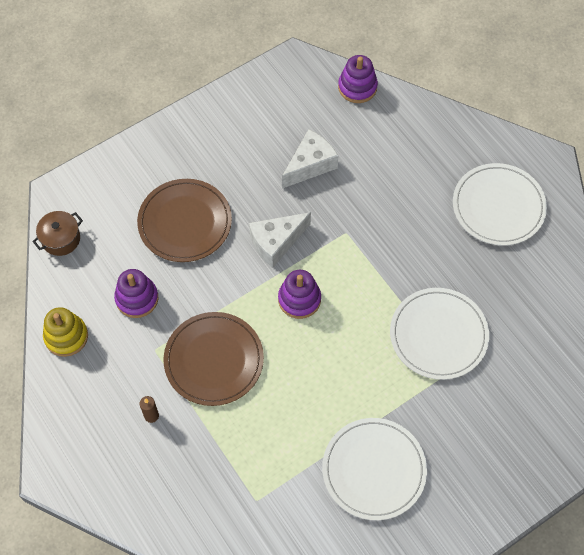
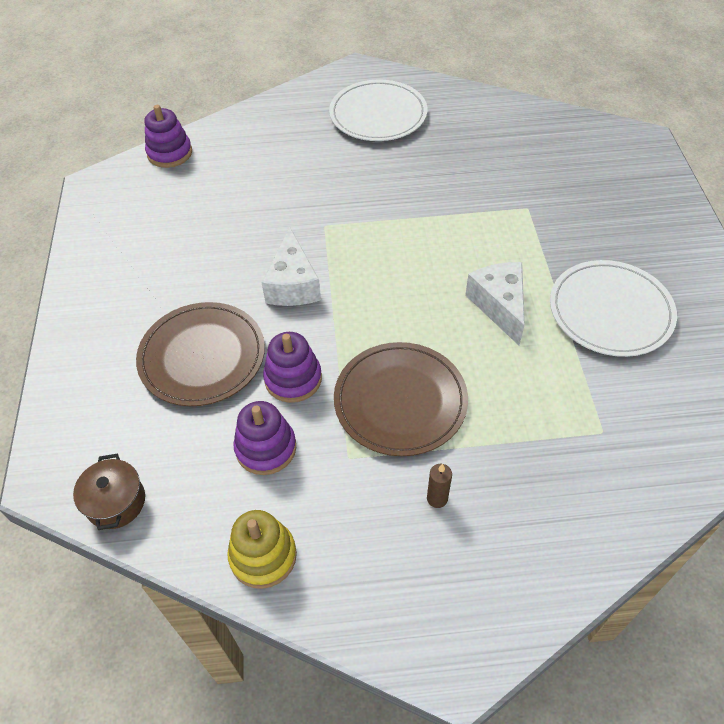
camera: 60 degrees left, 10 degrees down
(299, 299) = (375, 292): purple stacking toy -> purple stacking toy (293, 379)
(310, 165) = (224, 221): white cheese -> white cheese (499, 306)
(438, 335) = (485, 204): white plate -> none

